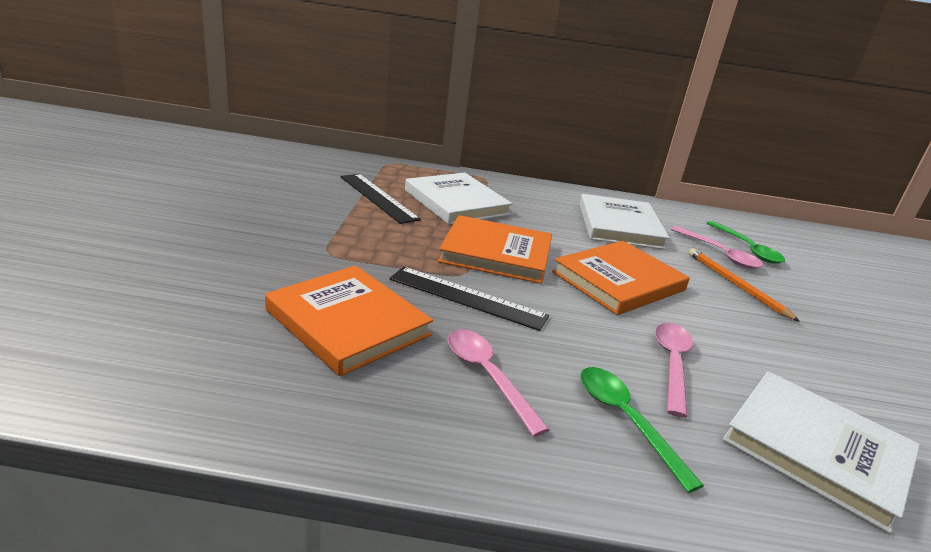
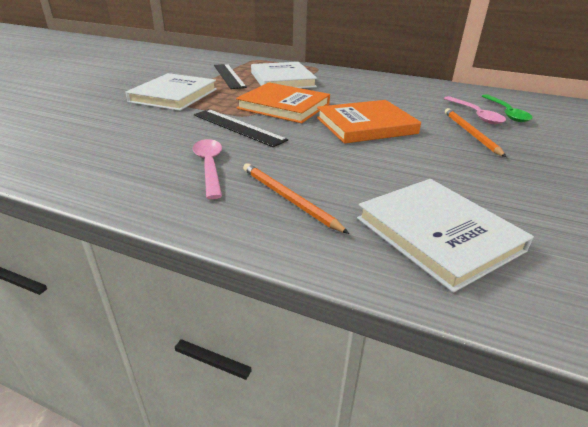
camera: 20 degrees right, 5 degrees up
(347, 323) = (144, 134): orange book -> none
(619, 226) = (400, 95): white book -> white book (174, 95)
(625, 420) = (288, 198): green spoon -> orange pencil
(672, 364) = (361, 173): pink spoon -> none

